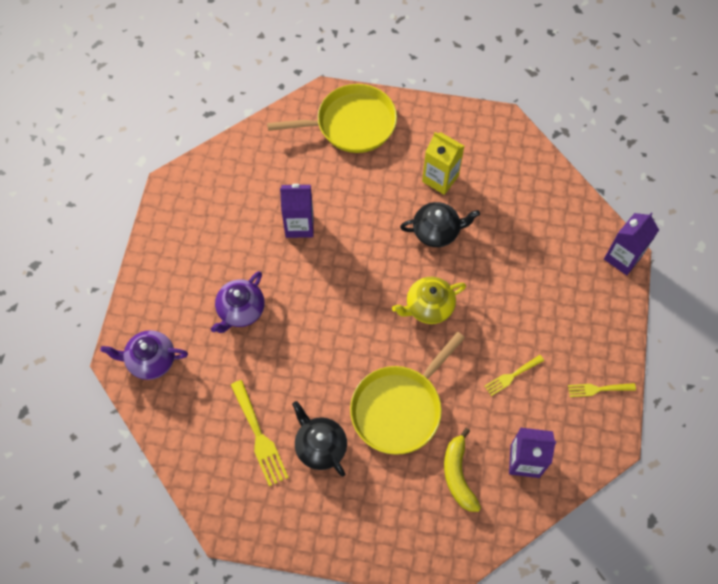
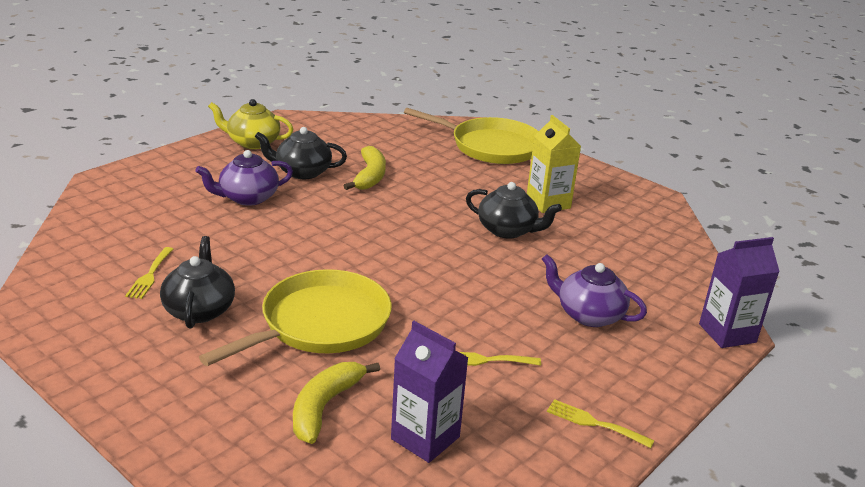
camera: 30 degrees right, 35 degrees down
(150, 360) = (127, 191): purple teapot -> purple teapot (588, 315)
(248, 252) = (302, 172): none -> black teapot
(259, 436) = (150, 275): yellow fork -> yellow fork, size x0.61
(299, 225) = (370, 176): purple carton -> yellow banana
(399, 408) = (320, 323): yellow pan -> yellow pan turned 150 degrees clockwise
(428, 307) = (441, 271): yellow teapot -> yellow teapot (253, 142)

